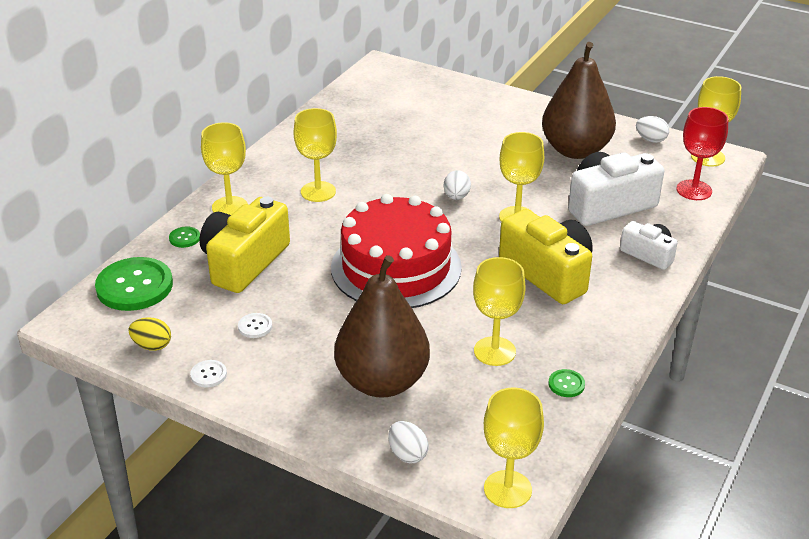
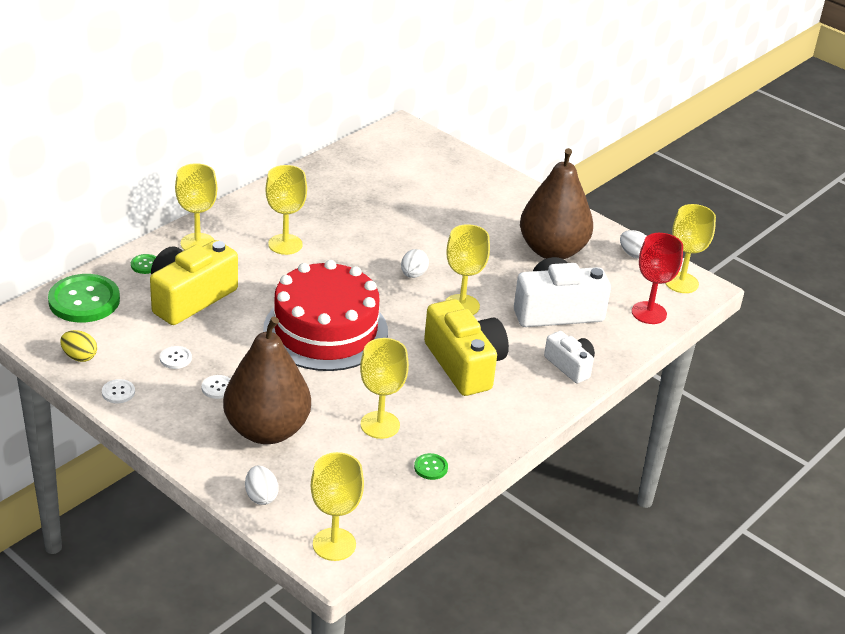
camera: 10 degrees right, 0 degrees up
(312, 348) = (217, 388): none -> white button

